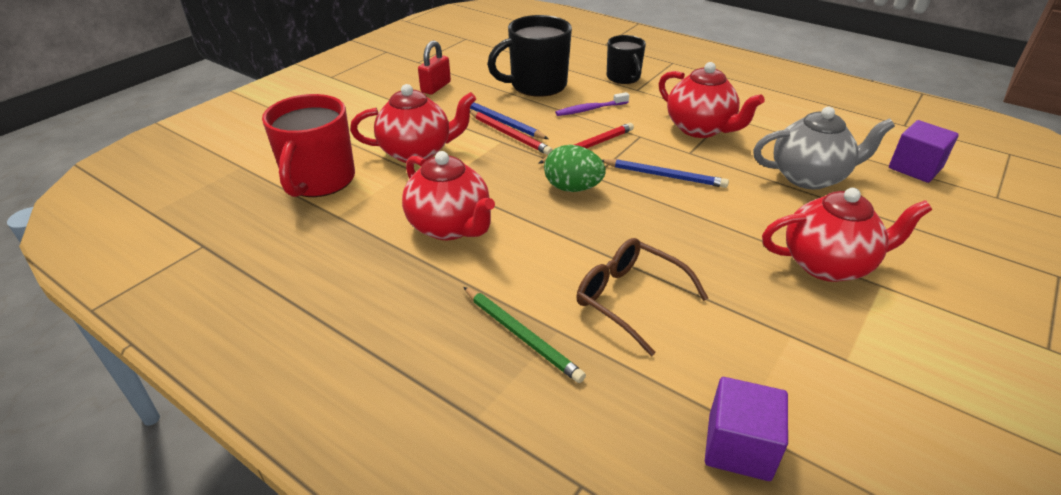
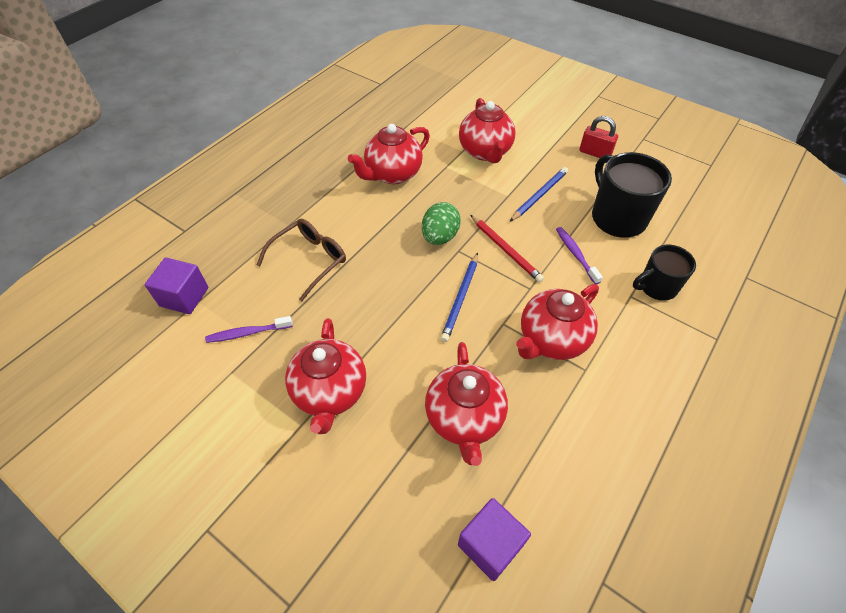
camera: 90 degrees right, 15 degrees up
(319, 181) = (445, 113): red mug -> none
(509, 134) = (519, 200): red pencil -> none
(522, 335) = (287, 209): green pencil -> none
(777, 351) = (247, 333): none -> purple toothbrush
(809, 177) = (464, 419): grey teapot -> red teapot

